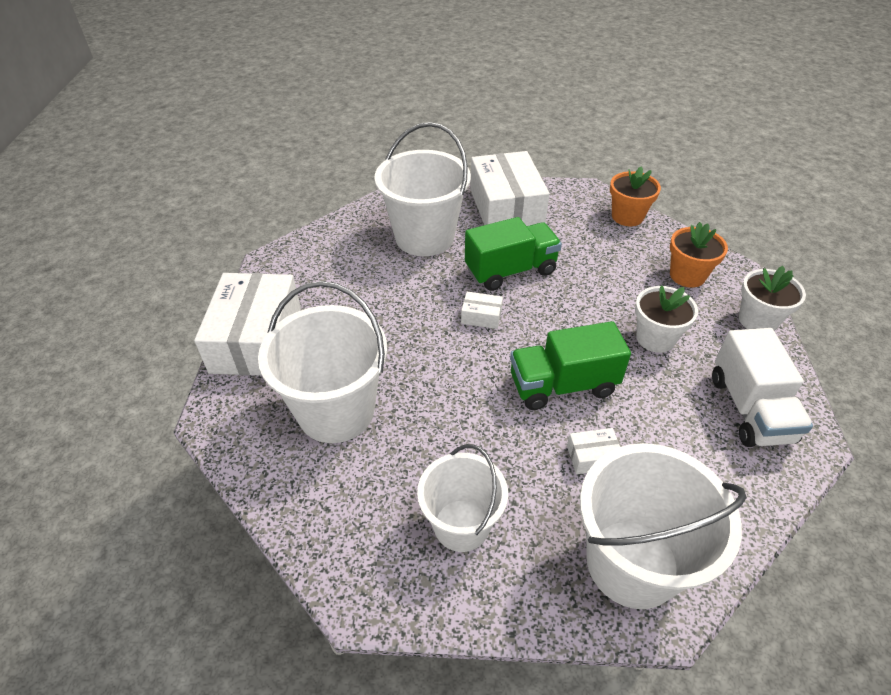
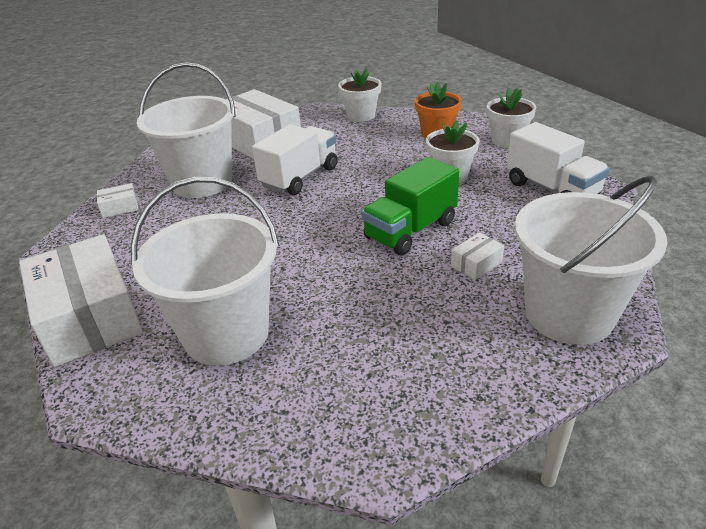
camera: 30 degrees left, 10 degrees down
(461, 525) = (419, 358): white bucket -> none
(481, 316) = (302, 214): white box -> white box (120, 207)
(510, 271) = (300, 177): green truck -> white truck
(627, 216) = (361, 116): orange flower pot -> white flower pot

